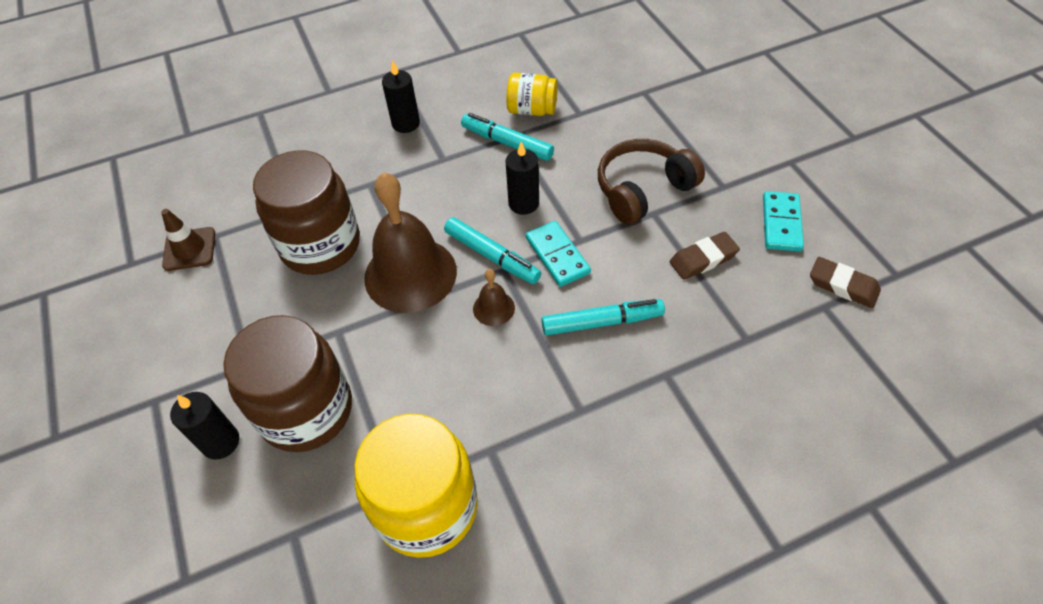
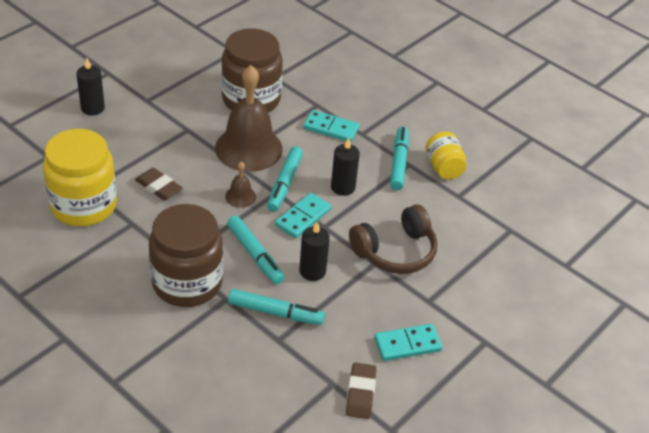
camera: 60 degrees right, 10 degrees down
(189, 249) = (218, 45): brown traffic cone -> none
(306, 410) = (126, 135): brown jar -> brown jar (187, 283)
(406, 124) = (385, 104): black candle -> black candle (312, 271)
(419, 183) = (331, 128): none -> turquoise domino
(643, 190) = (395, 251): brown headphones -> brown headphones turned 120 degrees clockwise
(703, 259) = (343, 301): brown eraser -> brown eraser (159, 187)
(704, 329) = (275, 312): none -> turquoise marker

